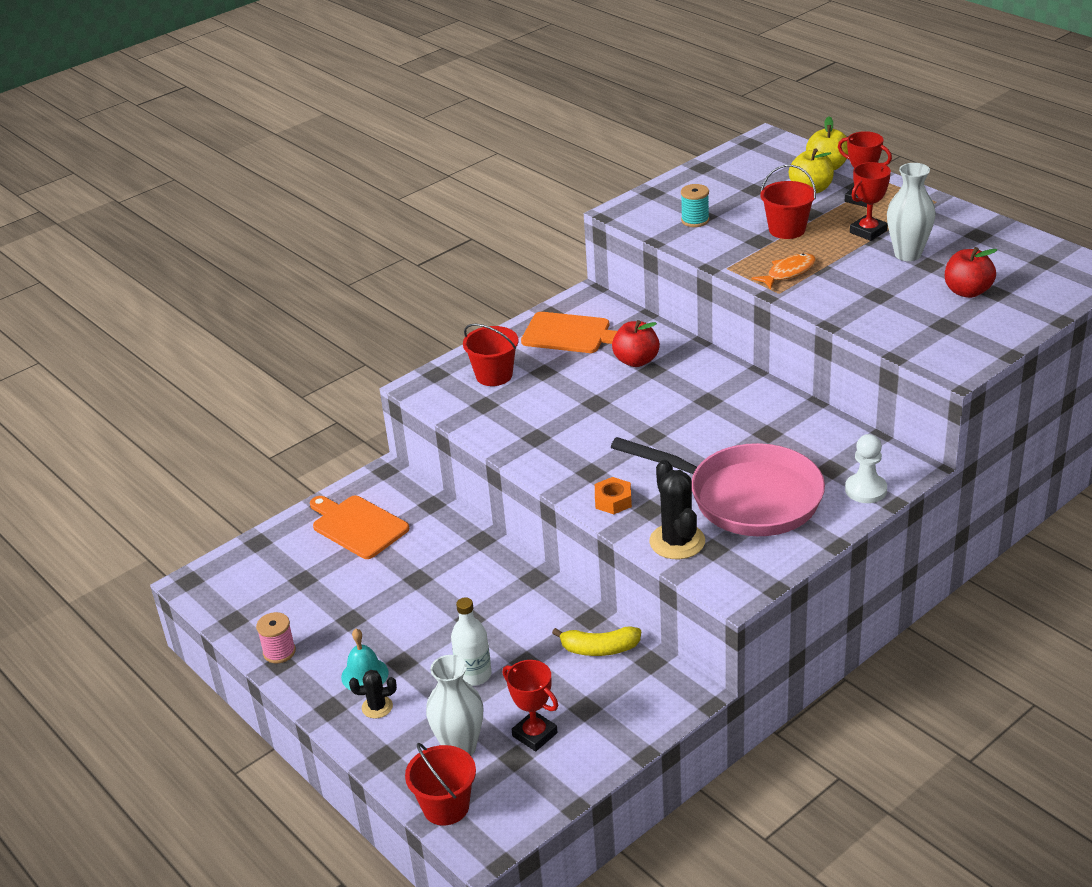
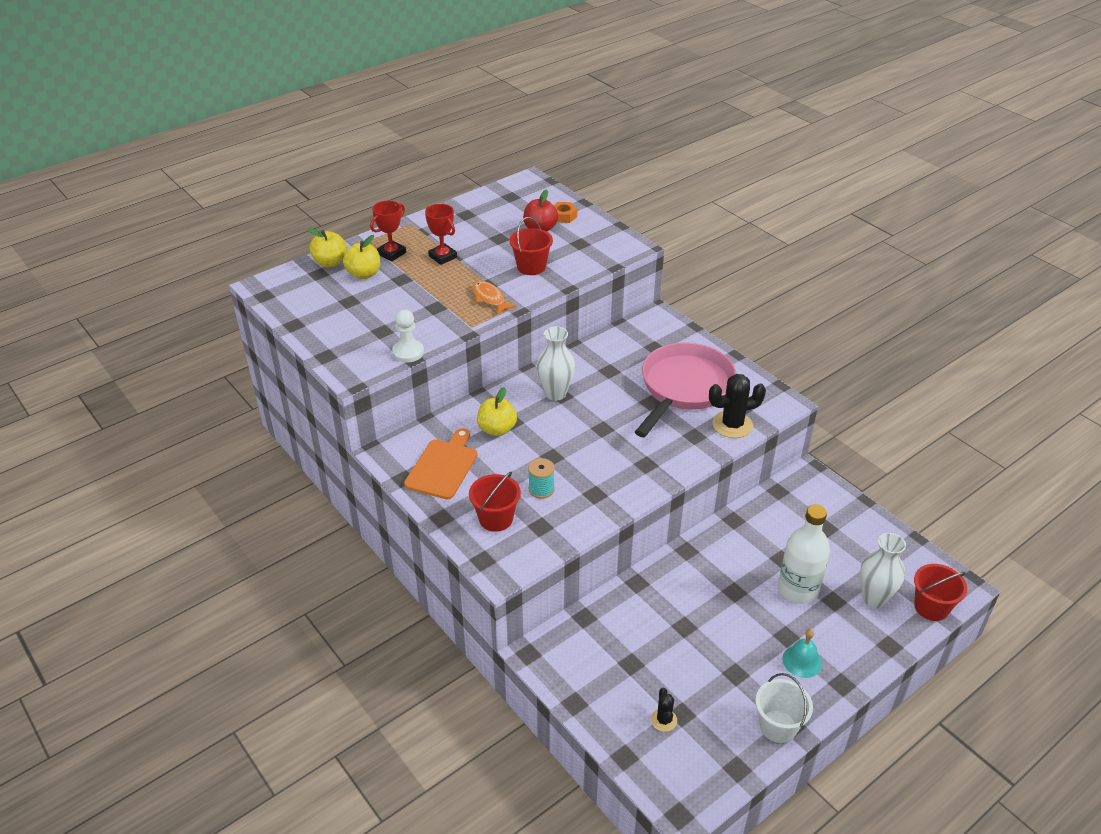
camera: 90 degrees left, 5 degrees up
(279, 652) = (778, 726): pink spool -> white bucket
(357, 526) = (609, 673): orange cutting board -> none
(377, 707) = (837, 651): black cactus -> black cactus (664, 720)
(474, 675) = (798, 589): white bottle -> white bottle, size x1.51
(534, 734) = (855, 556): red trophy -> none
(599, 649) = (766, 516): yellow banana -> none
(613, 501) = (683, 454): orange nut -> orange nut (563, 216)
(636, 361) = (497, 429): red apple -> yellow apple
(695, 220) = (387, 336): turquoise spool -> turquoise spool (541, 489)
(787, 229) = (424, 292): red bucket -> red bucket (531, 267)
(866, 490) = (679, 336): white pawn -> white pawn (408, 352)
(907, 254) = (482, 245): white vase -> white vase (555, 393)

